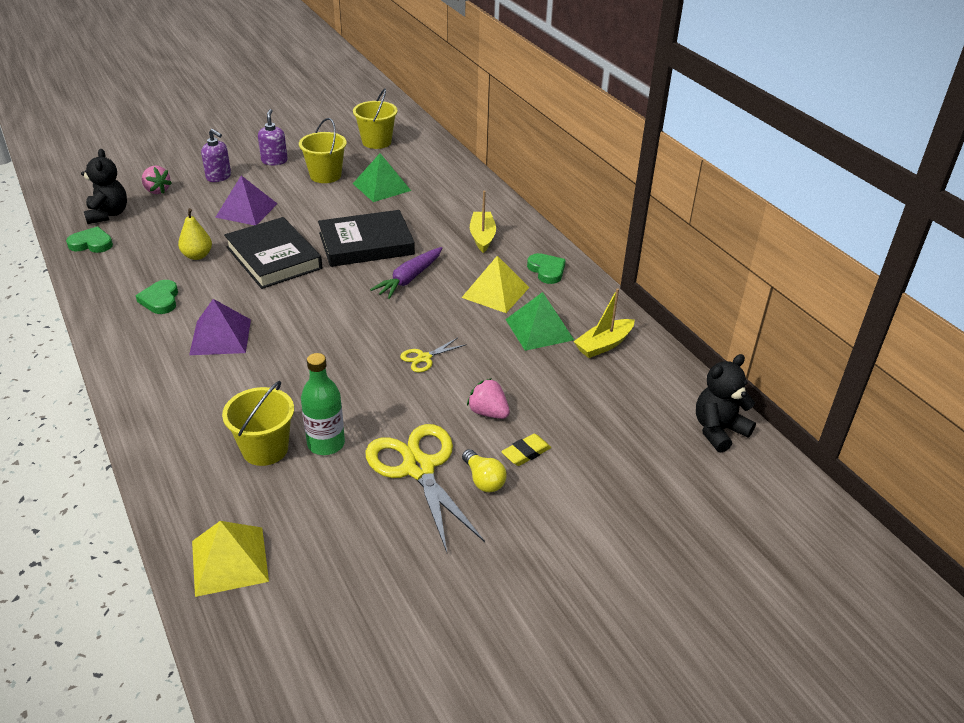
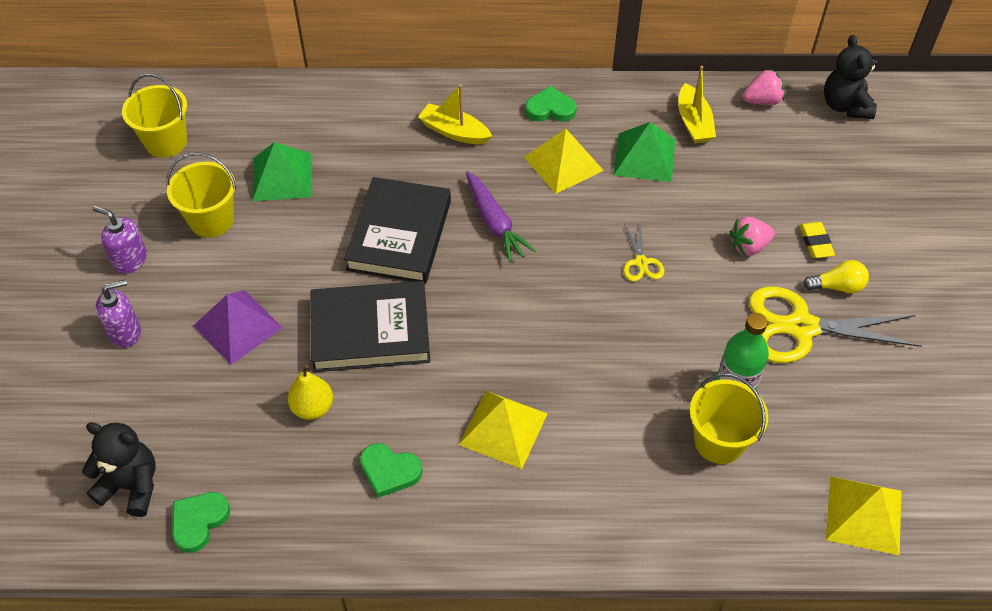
camera: 60 degrees left, 15 degrees up
(157, 190) = (107, 412): pink strawberry -> pink strawberry (762, 101)
(220, 337) = (503, 429): purple pyramid -> yellow pyramid

